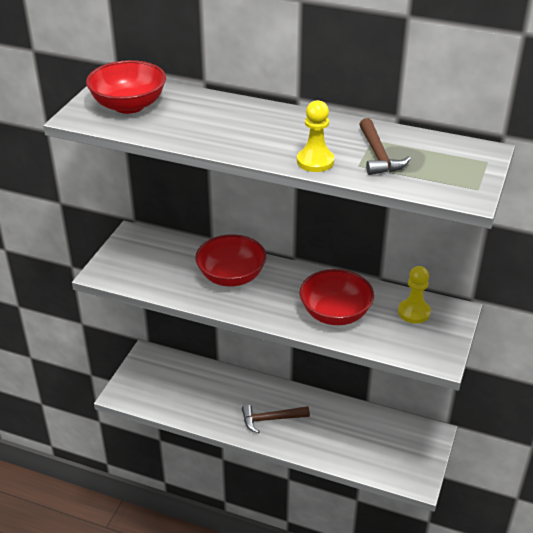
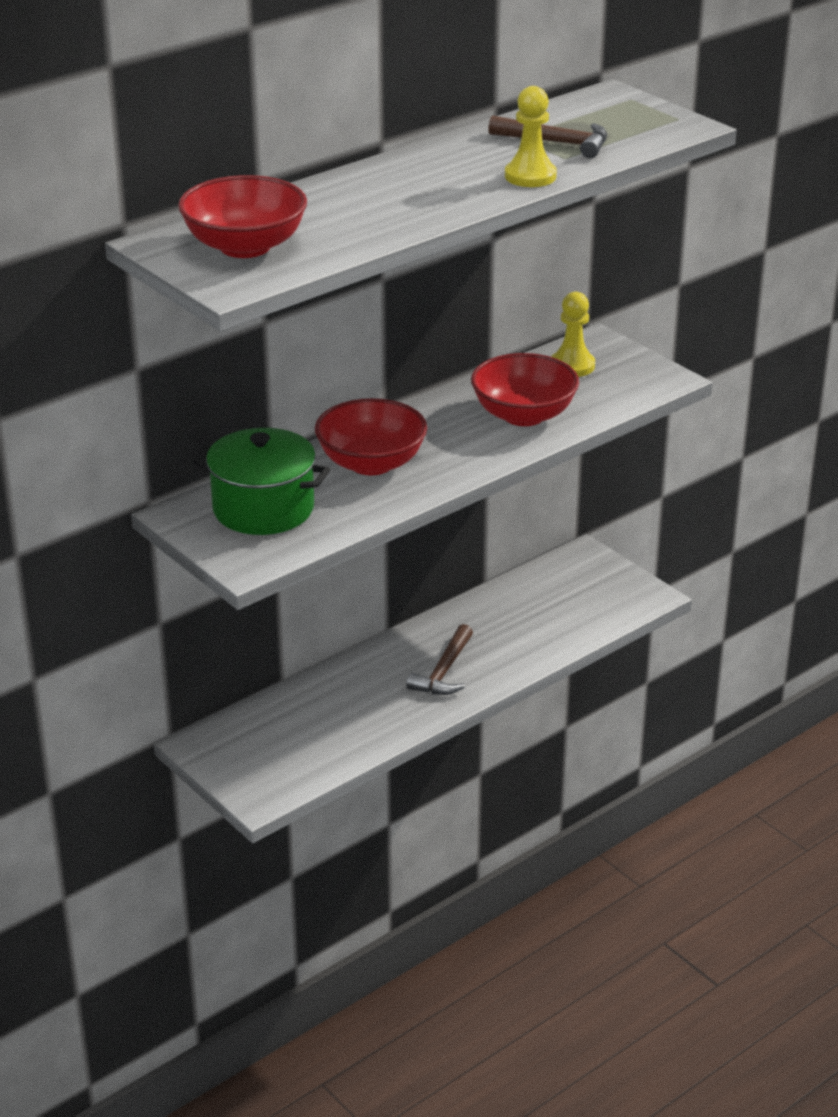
camera: 60 degrees left, 5 degrees down
(157, 258) = (263, 509): none -> green pot

